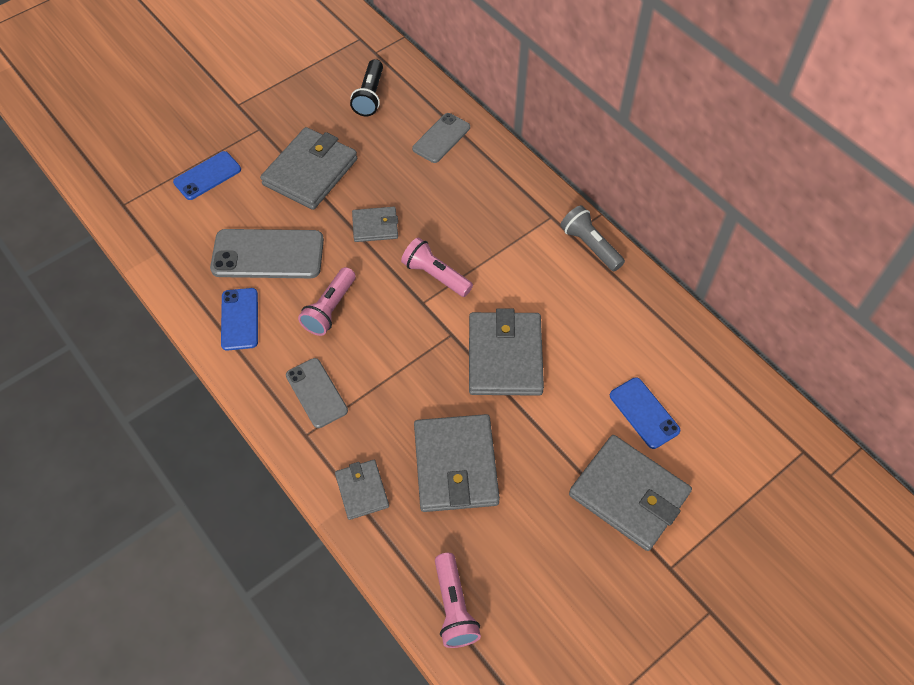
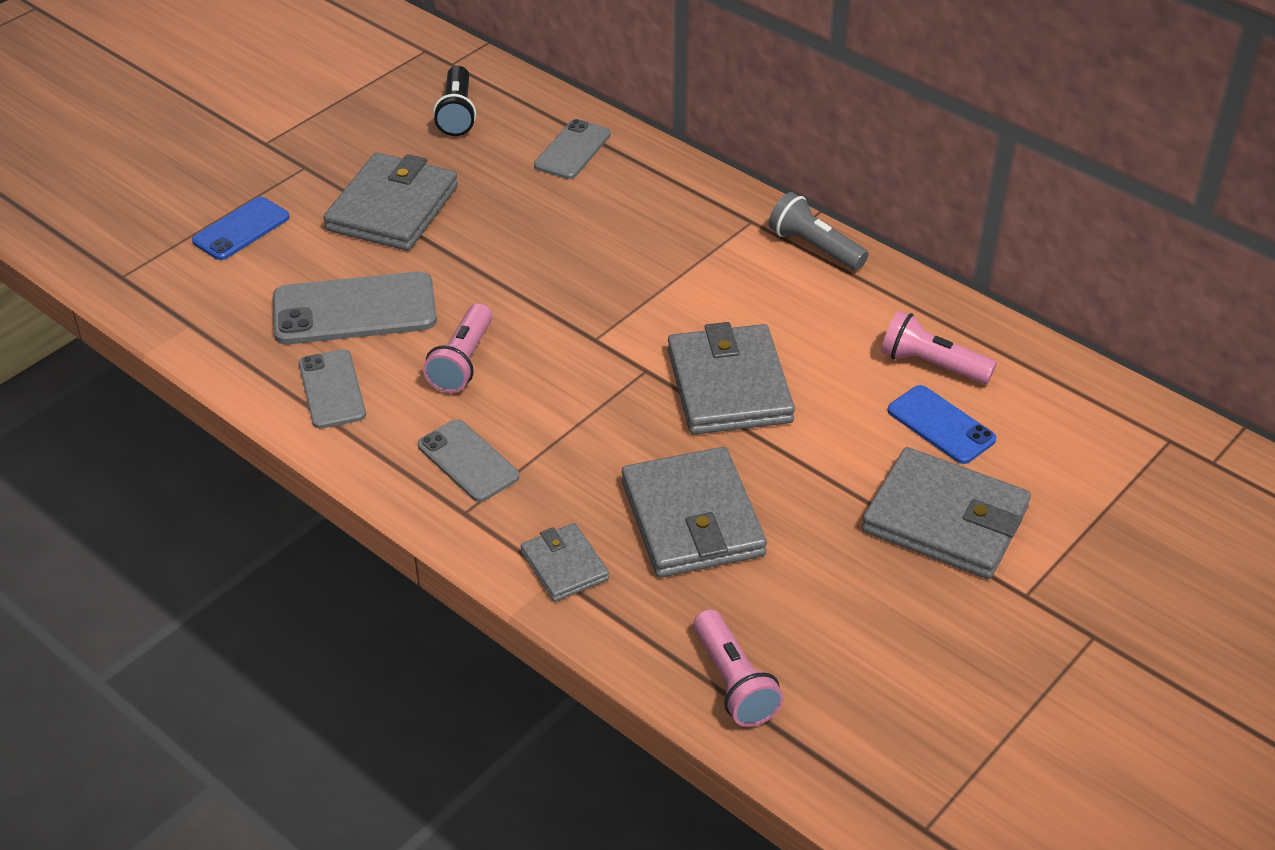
camera: 10 degrees left, 15 degrees down
(240, 319) = (332, 389): blue phone -> grey phone
(375, 226) = (503, 260): grey wallet -> none
(435, 275) = (605, 305): pink flashlight -> pink flashlight (931, 365)

